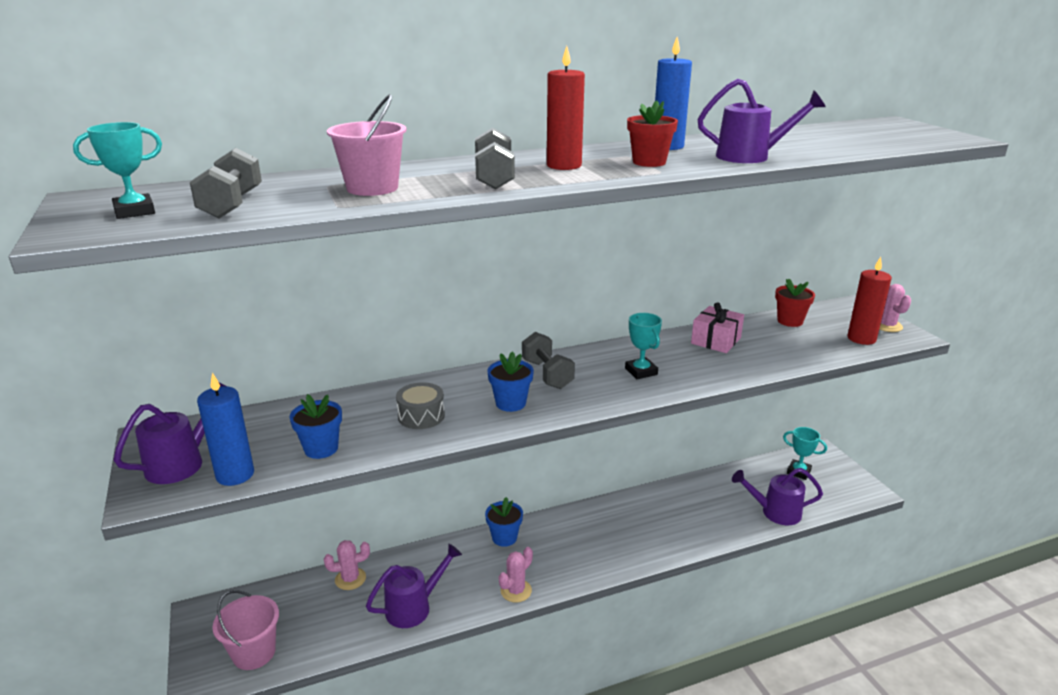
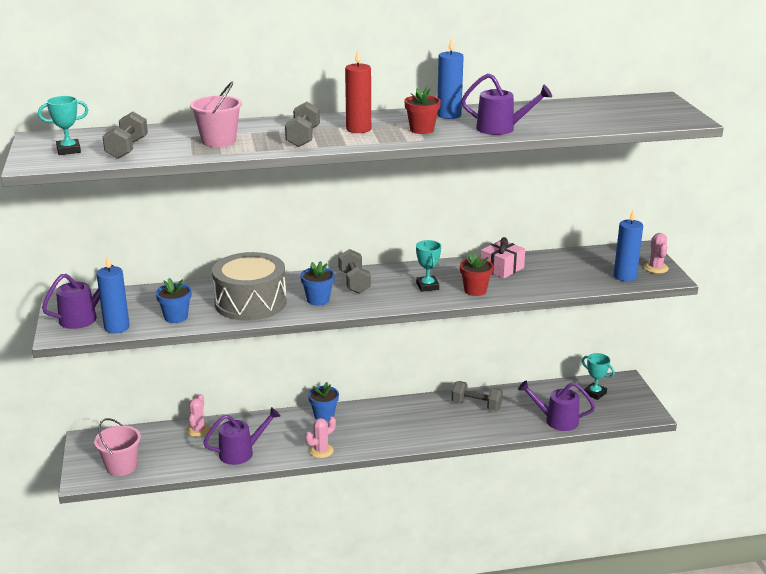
camera: 10 degrees right, 0 degrees up
(350, 579) = (198, 430): pink cactus -> pink cactus turned 75 degrees counterclockwise
(421, 416) = (250, 302): grey drum -> grey drum, size x2.10
(677, 502) = (476, 405): none -> grey dumbbell
(790, 321) = (575, 258): red flower pot -> red flower pot (475, 290)
(861, 338) = (625, 276): red candle -> blue candle

